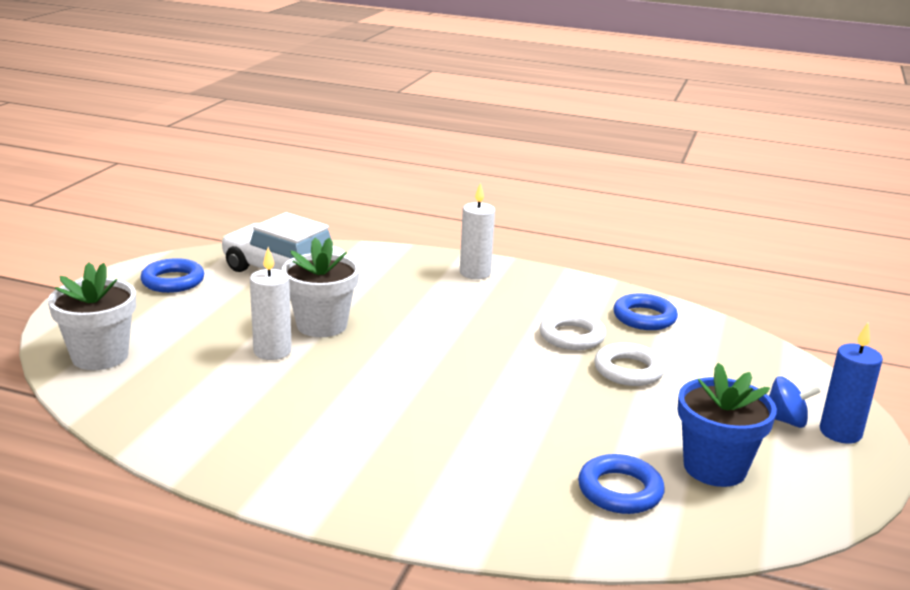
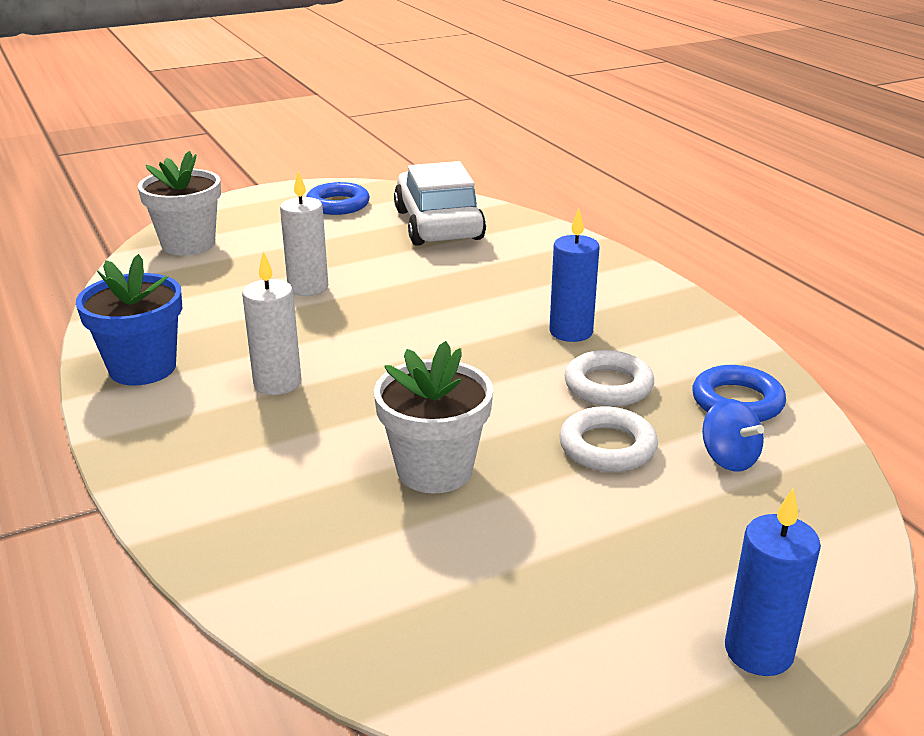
camera: 45 degrees right, 5 degrees up
(322, 325) = (386, 281): white flower pot -> white flower pot (434, 470)
(475, 273) = (619, 285): white candle -> white candle (277, 383)
(498, 313) = (571, 332): none -> blue candle
(620, 490) = (366, 556): blue ring -> none
(714, 468) = (510, 594): blue flower pot -> blue flower pot (142, 368)
(785, 420) = (705, 596): blue spinning top -> blue spinning top (728, 458)

